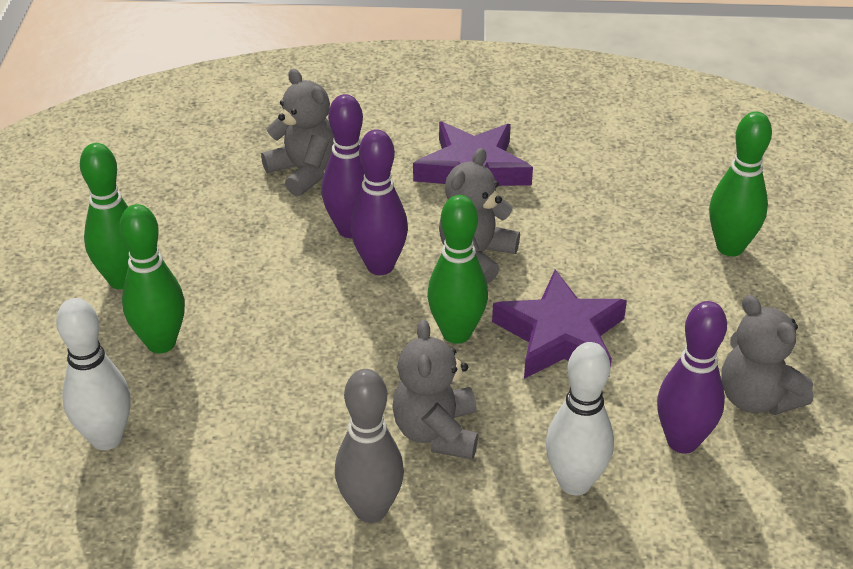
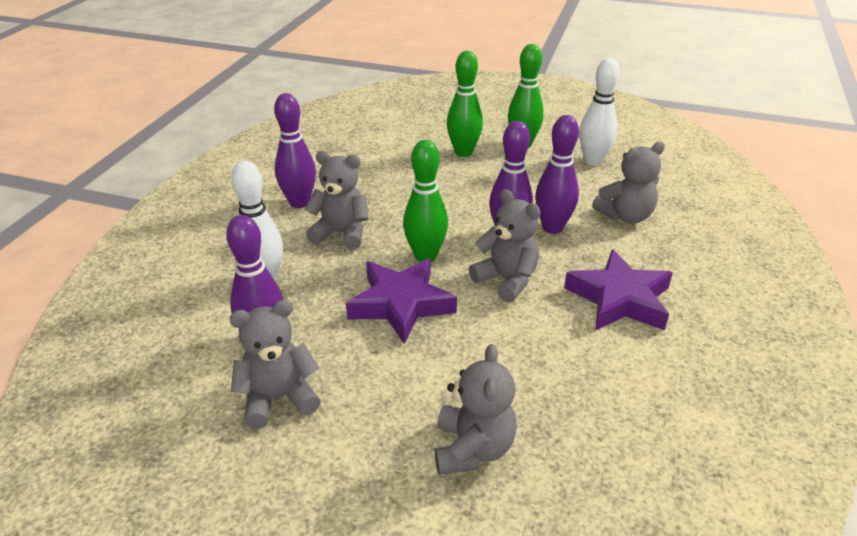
camera: 105 degrees right, 5 degrees down
(106, 438) = (399, 134): white bowling pin -> white bowling pin (593, 161)
(371, 509) = (299, 202): grey bowling pin -> purple bowling pin
(730, 247) = (472, 448): green bowling pin -> grey teddy bear

